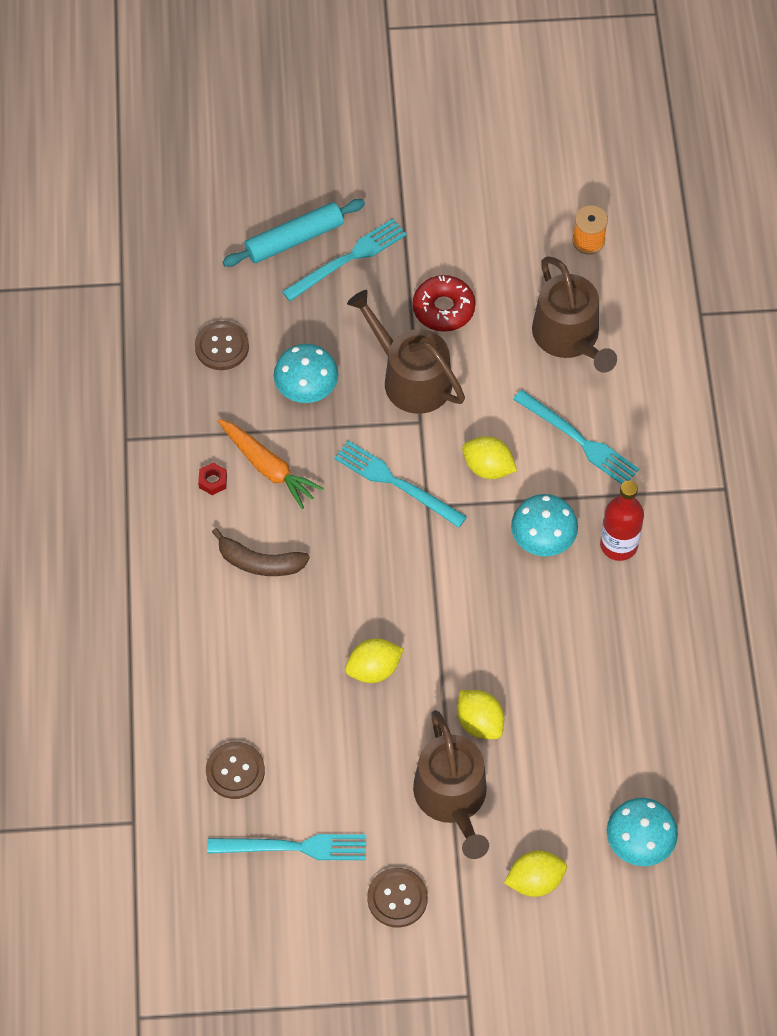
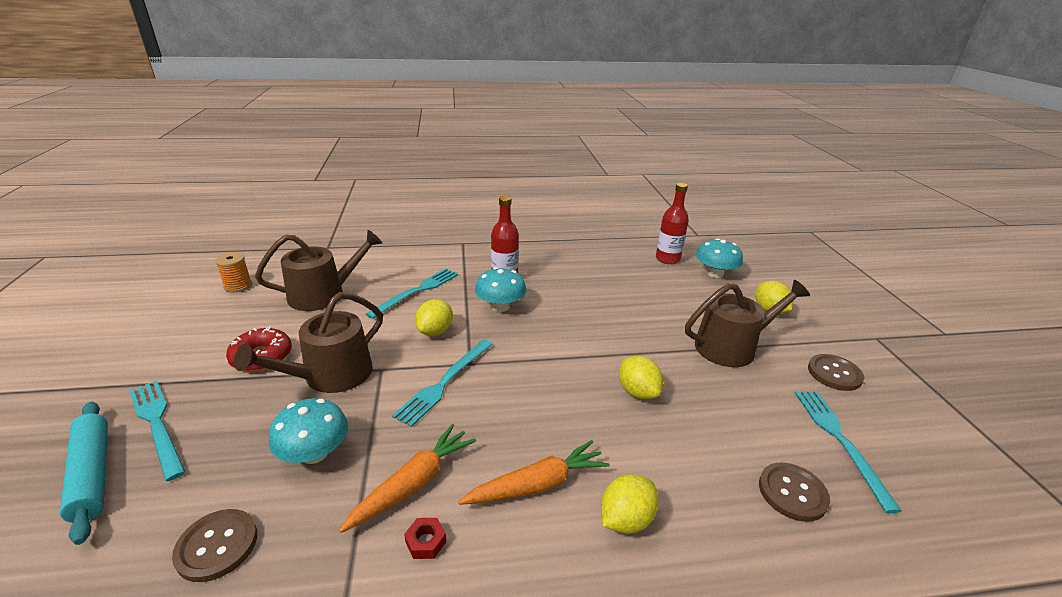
camera: 95 degrees left, 30 degrees down
(260, 562) = (537, 485): brown banana -> orange carrot
(479, 722) = (662, 334): yellow lemon -> yellow lemon (626, 519)
(685, 783) = (667, 259): none -> red bottle

